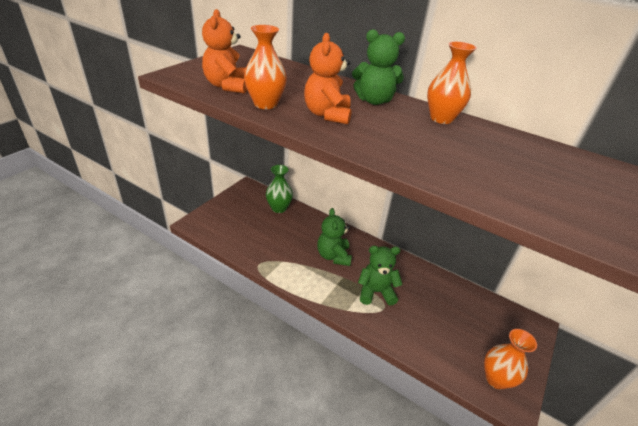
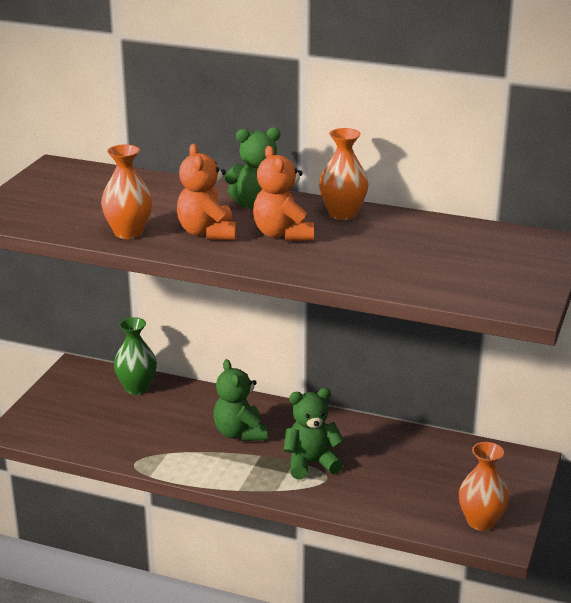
camera: 10 degrees left, 10 degrees down
(227, 86) = (69, 218): orange teddy bear -> orange teddy bear (283, 234)

